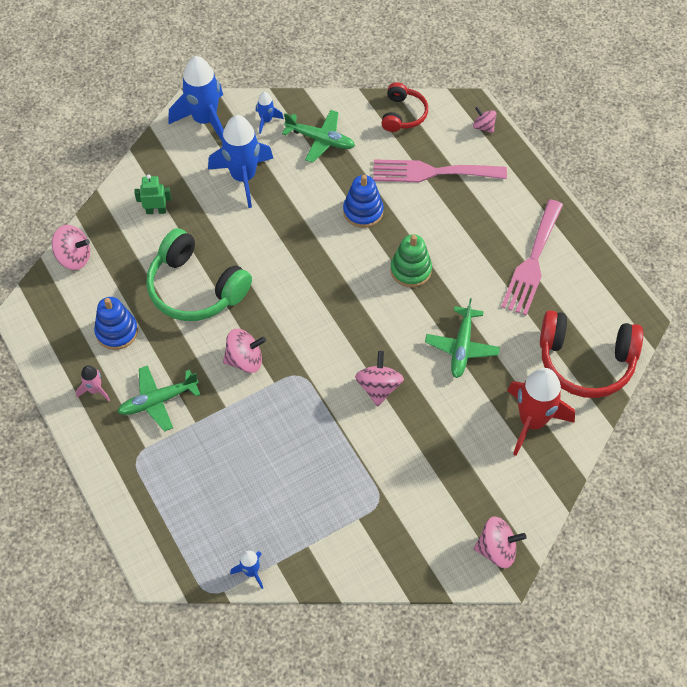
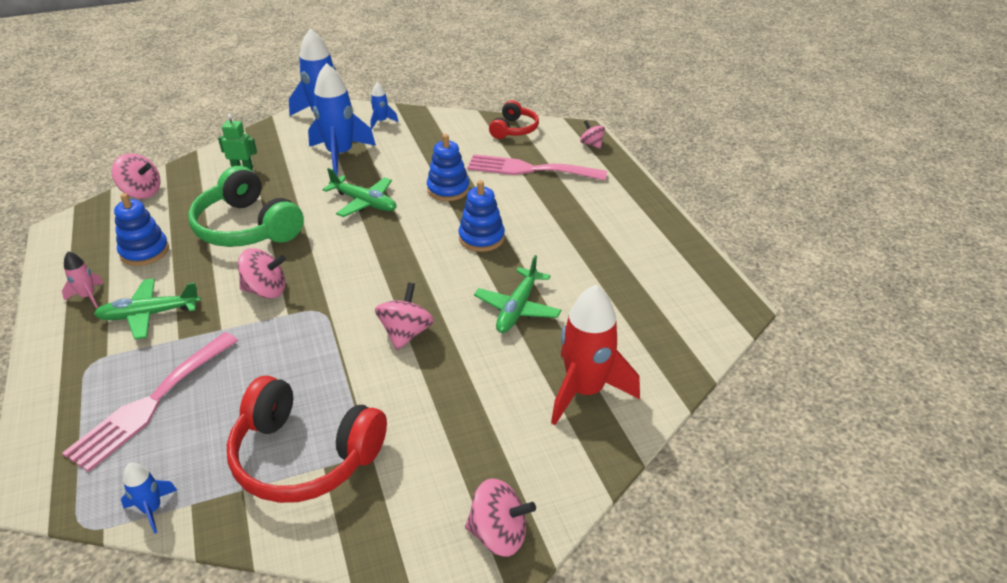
camera: 10 degrees right, 20 degrees down
(320, 140) = (427, 138): green plane -> green plane (364, 202)
(411, 270) = (481, 238): green stacking toy -> blue stacking toy
(532, 262) = (619, 246): pink fork -> pink fork (151, 403)
(586, 361) = (665, 340): red headphones -> red headphones (304, 456)

